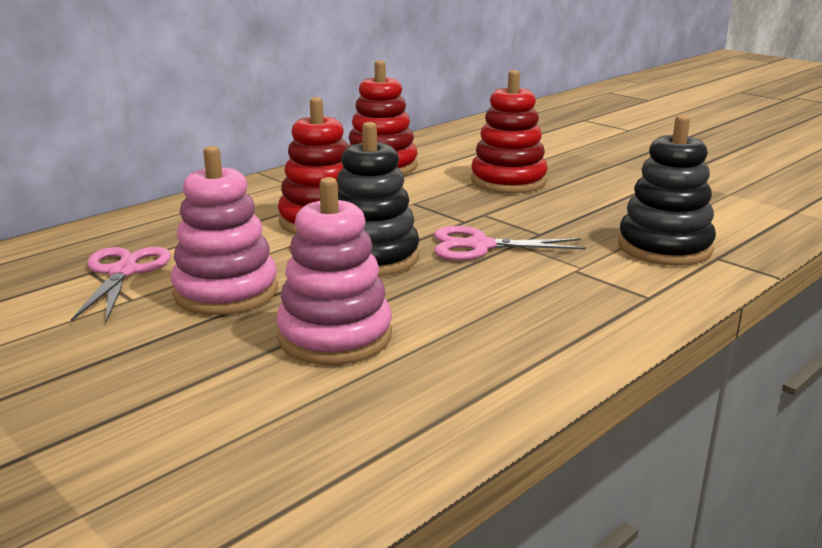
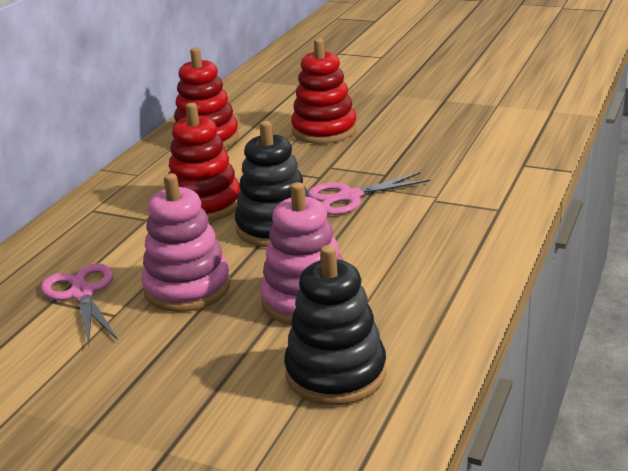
camera: 20 degrees left, 5 degrees up
(664, 247) = (482, 165): black stacking toy -> black stacking toy (336, 373)

